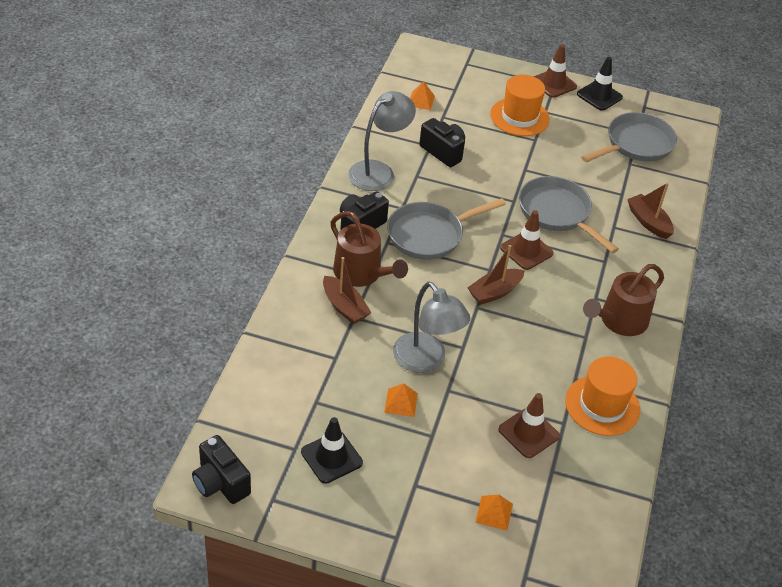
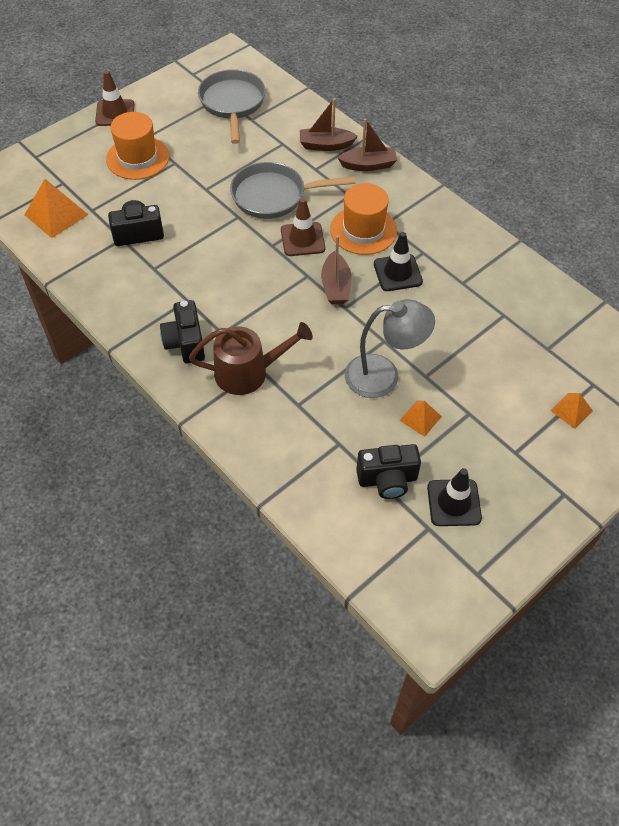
camera: 55 degrees left, 10 degrees up
(220, 483) = (437, 611): black camera -> black camera (387, 480)
(344, 307) = (281, 406): brown boat -> brown boat (368, 165)
(378, 171) = (125, 294): grey lamp -> none
(421, 100) = (56, 214): orange pyramid -> orange pyramid, size x1.73
(429, 235) = (235, 297): grey pan -> none
(528, 433) = (502, 344): brown traffic cone -> none
(599, 96) = (156, 93): black traffic cone -> black traffic cone (397, 273)
(602, 405) = (499, 281): orange hat -> orange hat (363, 230)
(619, 321) = (419, 222): brown watering can -> none

